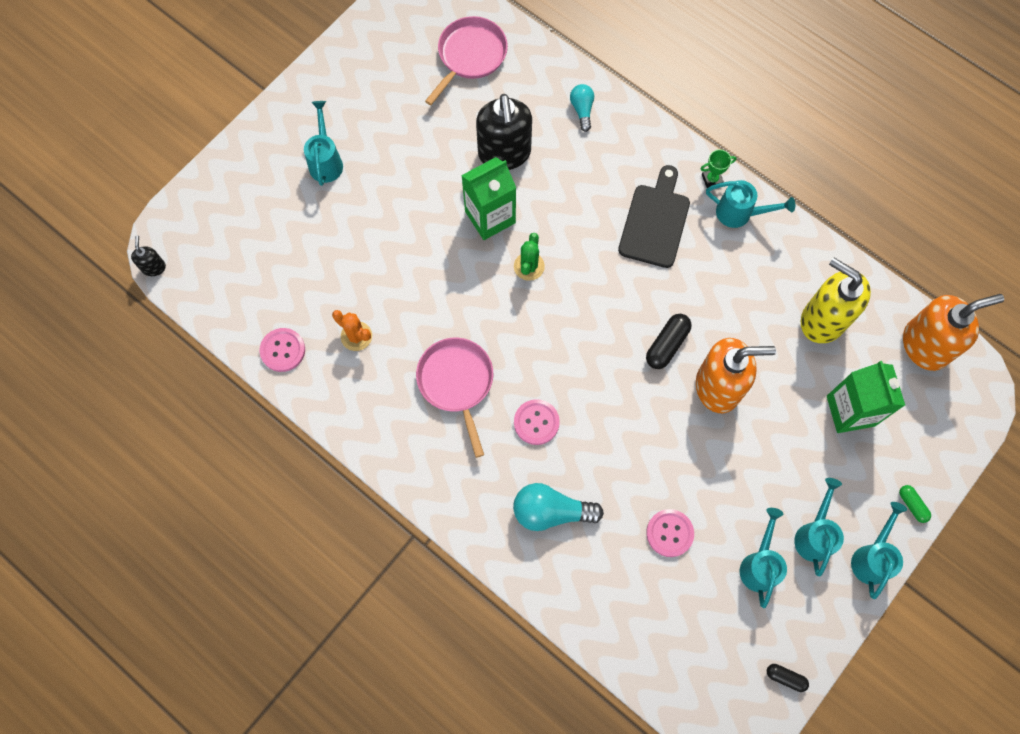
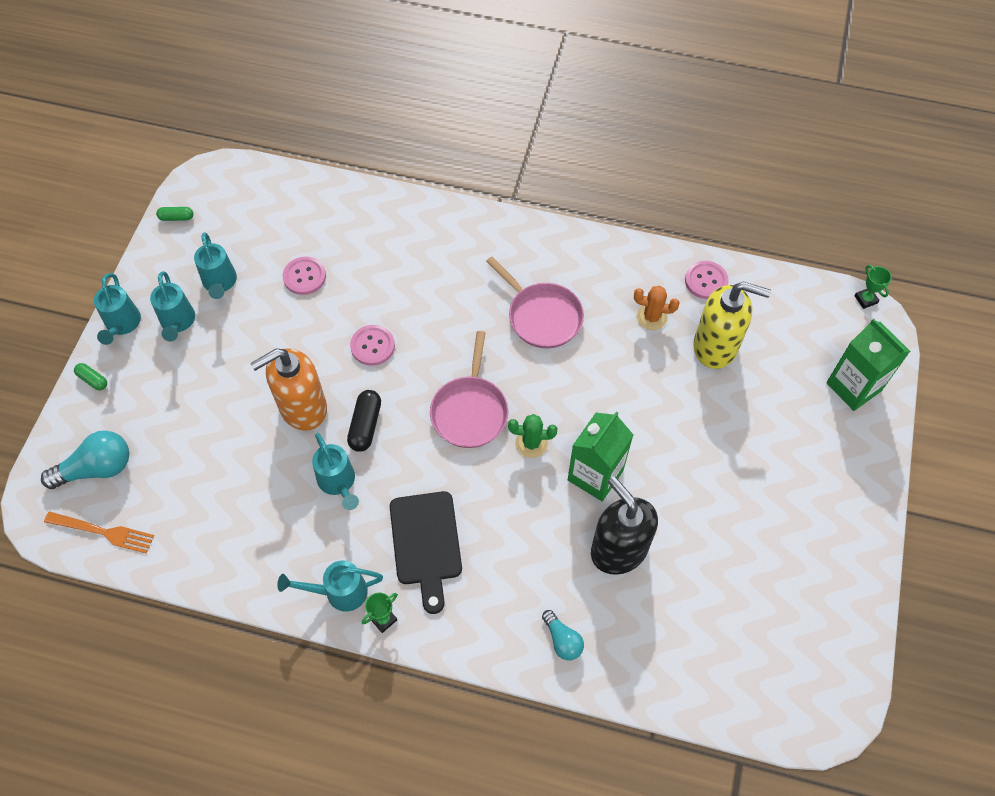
camera: 155 degrees right, 10 degrees down
(154, 267) = (866, 299): black soap dispenser -> green trophy
(326, 161) = (789, 461): turquoise watering can -> turquoise watering can (338, 483)
(470, 56) = (722, 651): pink pan -> pink pan (470, 411)
(529, 266) = (531, 443): green cactus -> green cactus turned 75 degrees counterclockwise
(536, 422) = (456, 313): pink button -> pink button (372, 346)
(551, 511) = (411, 254): turquoise light bulb -> turquoise light bulb (97, 468)
(785, 677) = (176, 217): black capsule -> green capsule
(822, 320) = (217, 514): yellow soap dispenser -> yellow soap dispenser (715, 346)
(850, 411) = (168, 437): green carton -> green carton (853, 387)
(925, 345) = (104, 532): orange soap dispenser -> orange fork

